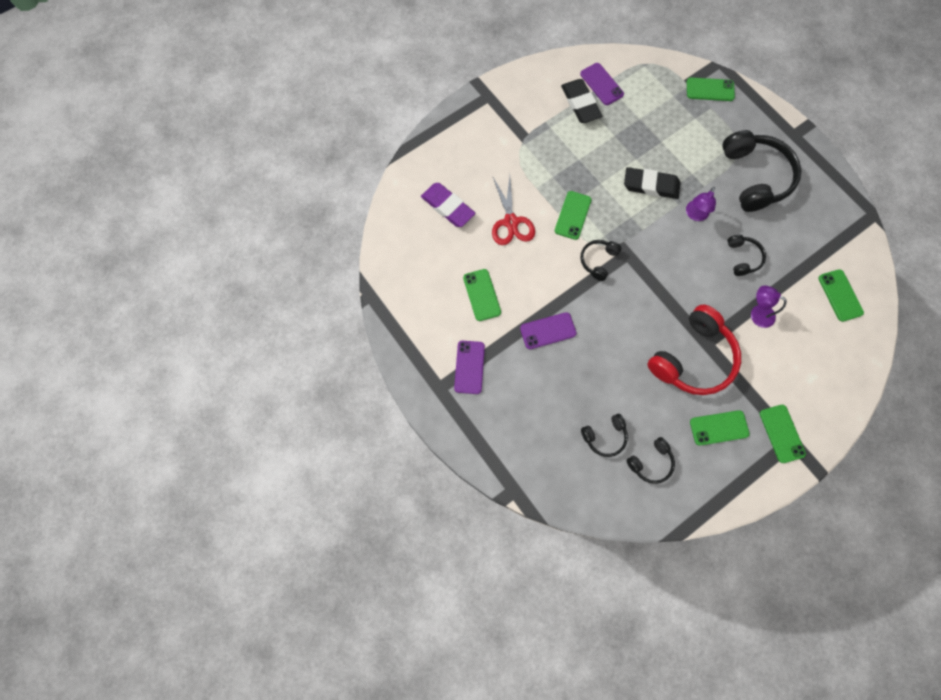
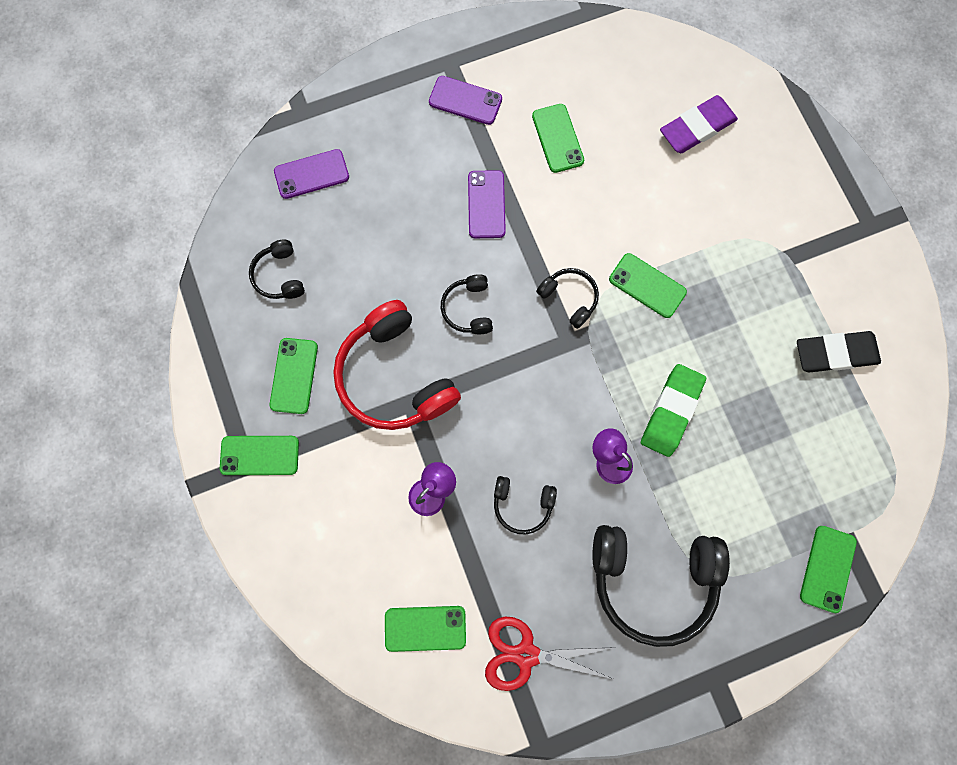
camera: 105 degrees right, 5 degrees up
(481, 295) = (557, 138): green phone -> green phone turned 75 degrees clockwise
(511, 222) = (655, 201): red scissors -> red scissors (526, 654)
(601, 84) = (866, 397): purple phone -> purple phone (312, 174)
(604, 436) = (329, 231): black headphones -> black headphones (468, 308)
(650, 185) = (671, 411): black eraser -> green eraser

